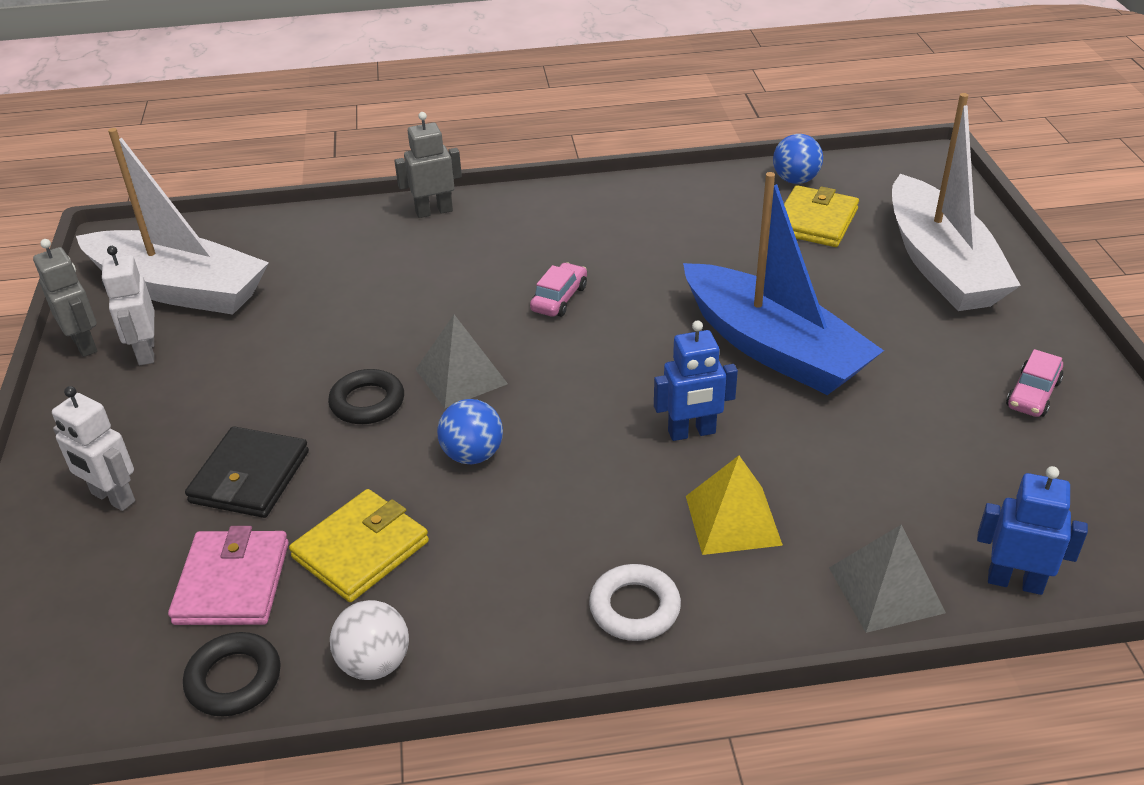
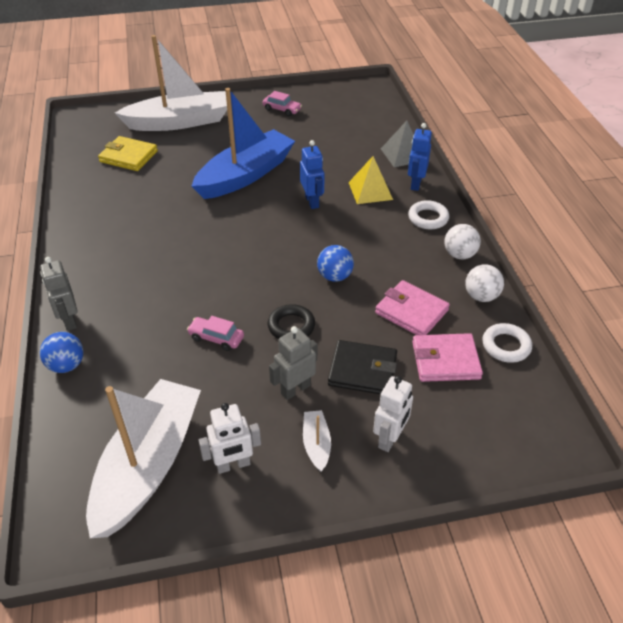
camera: 95 degrees left, 5 degrees up
(85, 344) = (220, 514): grey robot -> grey robot (295, 389)
(140, 423) = (316, 444): none -> white boat
(234, 679) = (506, 346): black ring -> white ring
(361, 549) = (411, 311): yellow wallet -> pink wallet
(461, 376) = (266, 287): grey pyramid -> none
(506, 647) = (459, 255): none -> white ball
(559, 298) = (191, 251): pink car -> pink car (216, 338)
(795, 180) = (81, 161): blue ball -> blue ball (66, 365)
(1015, 582) = (392, 126): blue robot -> blue robot (415, 184)

